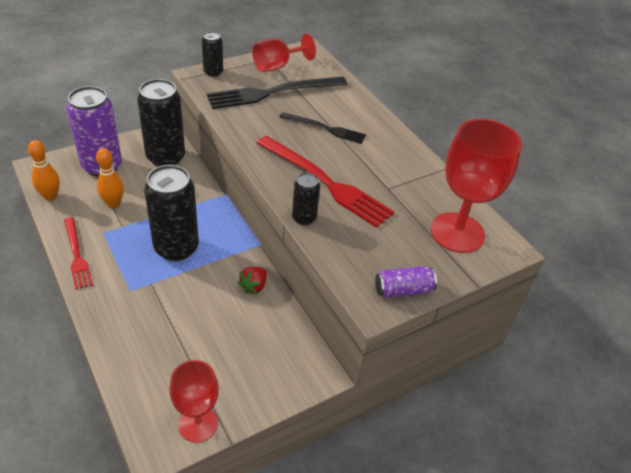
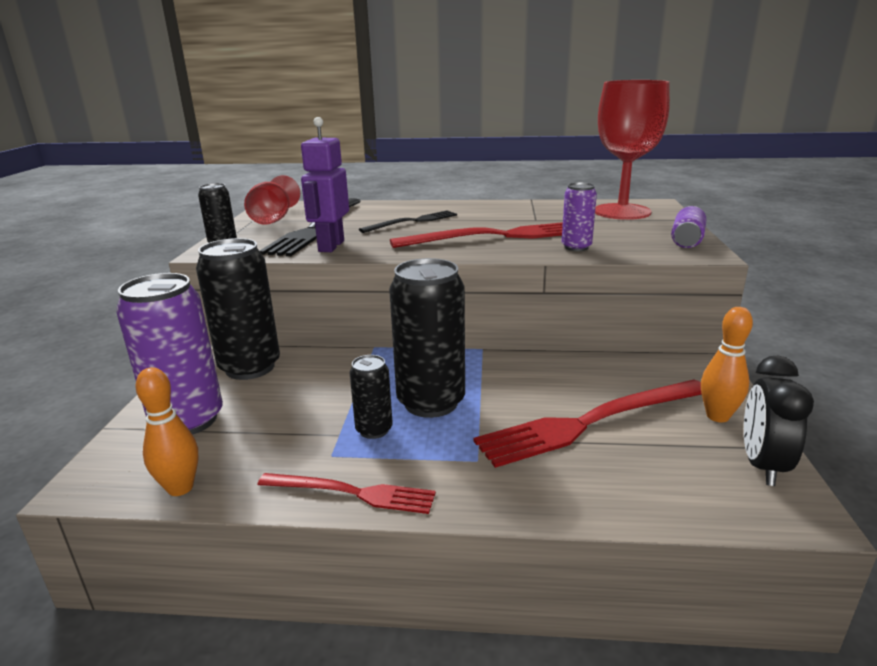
camera: 50 degrees left, 20 degrees down
(113, 204) = (283, 430): orange bowling pin -> orange bowling pin (717, 416)
(198, 327) = (590, 422): none -> red fork
(198, 424) = (762, 465): red goblet -> black clock
(242, 116) = (330, 246): none -> purple robot
(254, 286) = (547, 369): red strawberry -> none
(304, 218) = (545, 254): black can -> black can (374, 430)
(332, 230) = (576, 247): none -> purple can

